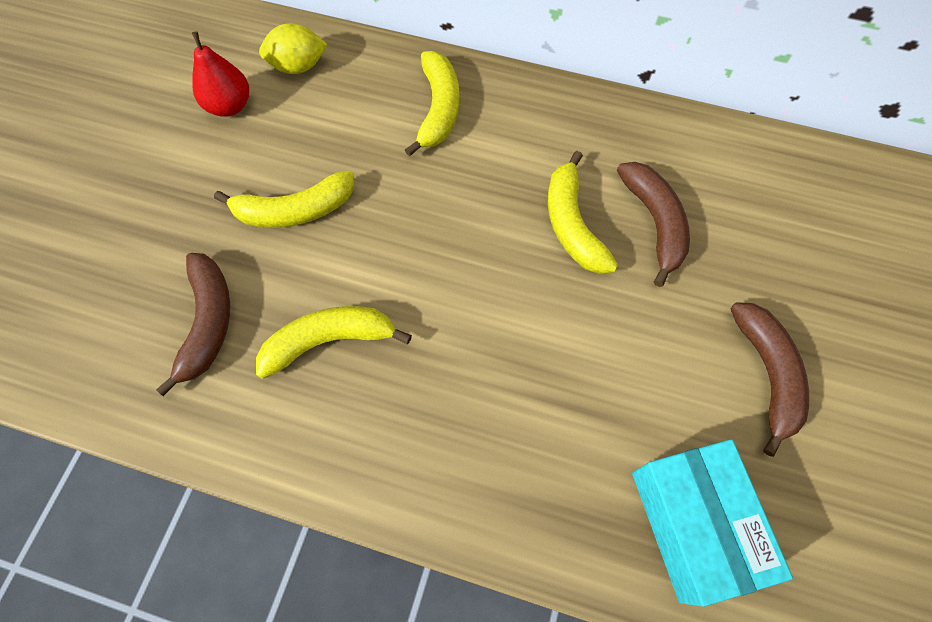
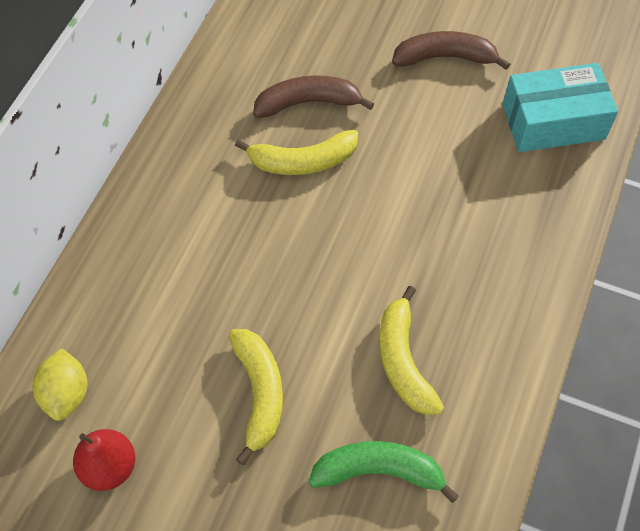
camera: 85 degrees left, 5 degrees down
(208, 323) = (379, 471): brown banana -> green banana
(438, 109) = (155, 257): yellow banana -> none

